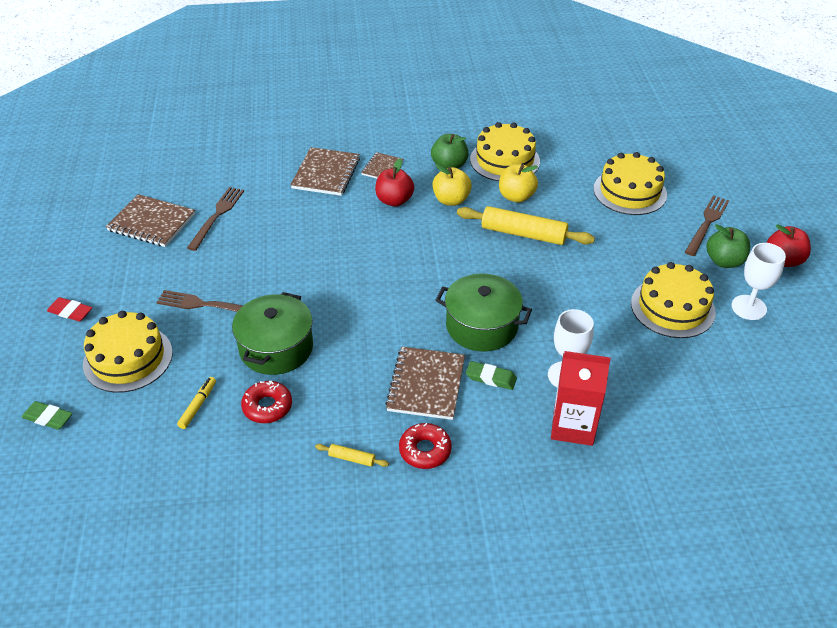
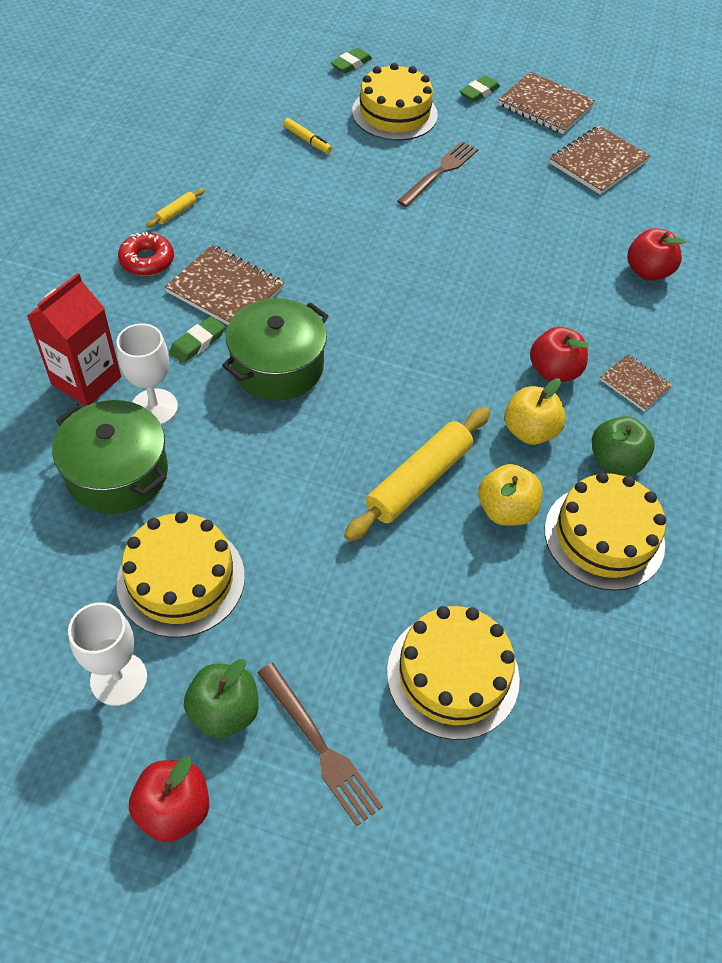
camera: 110 degrees right, 10 degrees up
(70, 312) = (479, 92): red eraser -> green eraser
(217, 216) = (589, 211): brown fork -> none
(267, 407) = (276, 179): red donut -> none
(272, 179) = (647, 271): none -> red apple
(276, 348) = (348, 202): green pot -> green pot (117, 473)
(326, 173) = (642, 324): brown notebook -> brown notebook (545, 106)

